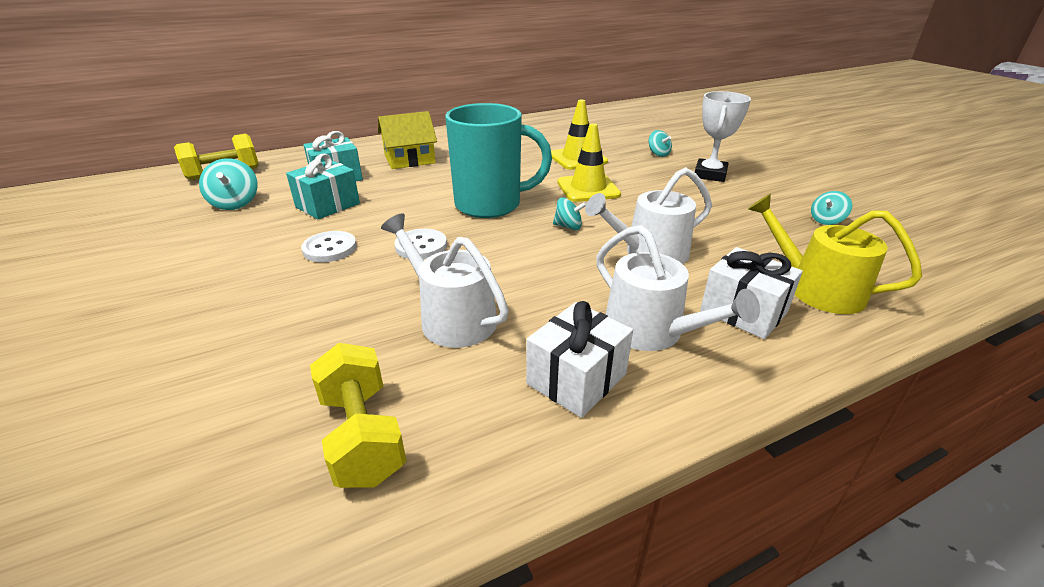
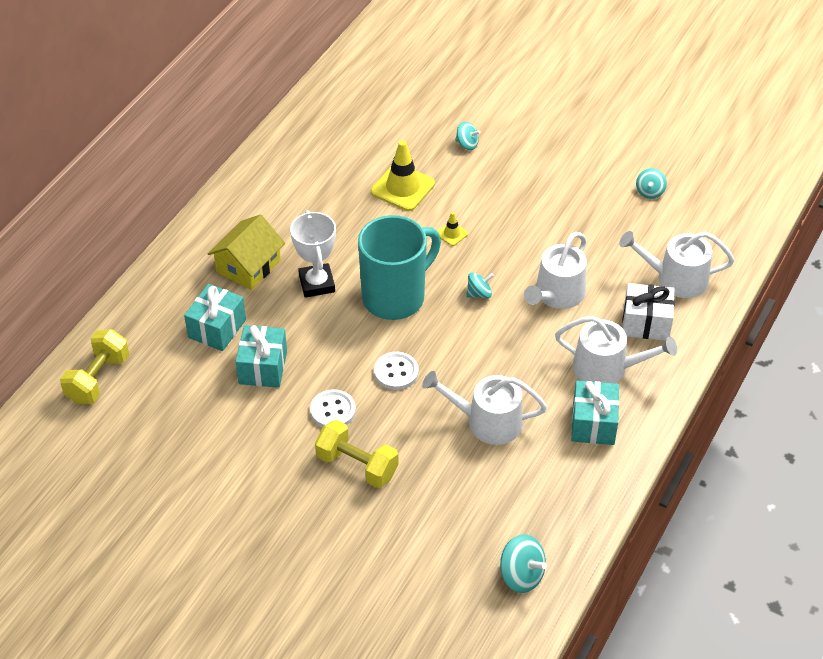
camera: 35 degrees left, 15 degrees up
(235, 203) = (178, 407): turquoise spinning top -> turquoise spinning top (521, 575)
(362, 436) = (523, 514): yellow dumbbell -> yellow dumbbell (357, 465)
(576, 379) = (593, 423): white gift -> turquoise gift
(588, 188) = (452, 234): yellow traffic cone -> yellow traffic cone, size x0.48
(710, 174) = (532, 161): white trophy -> white trophy (317, 284)
(816, 289) = (676, 279): yellow watering can -> white watering can

